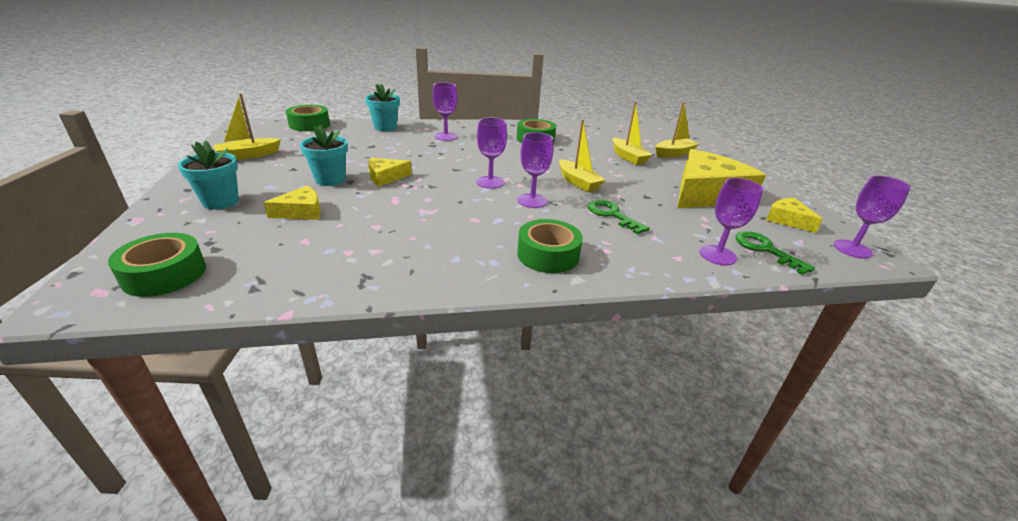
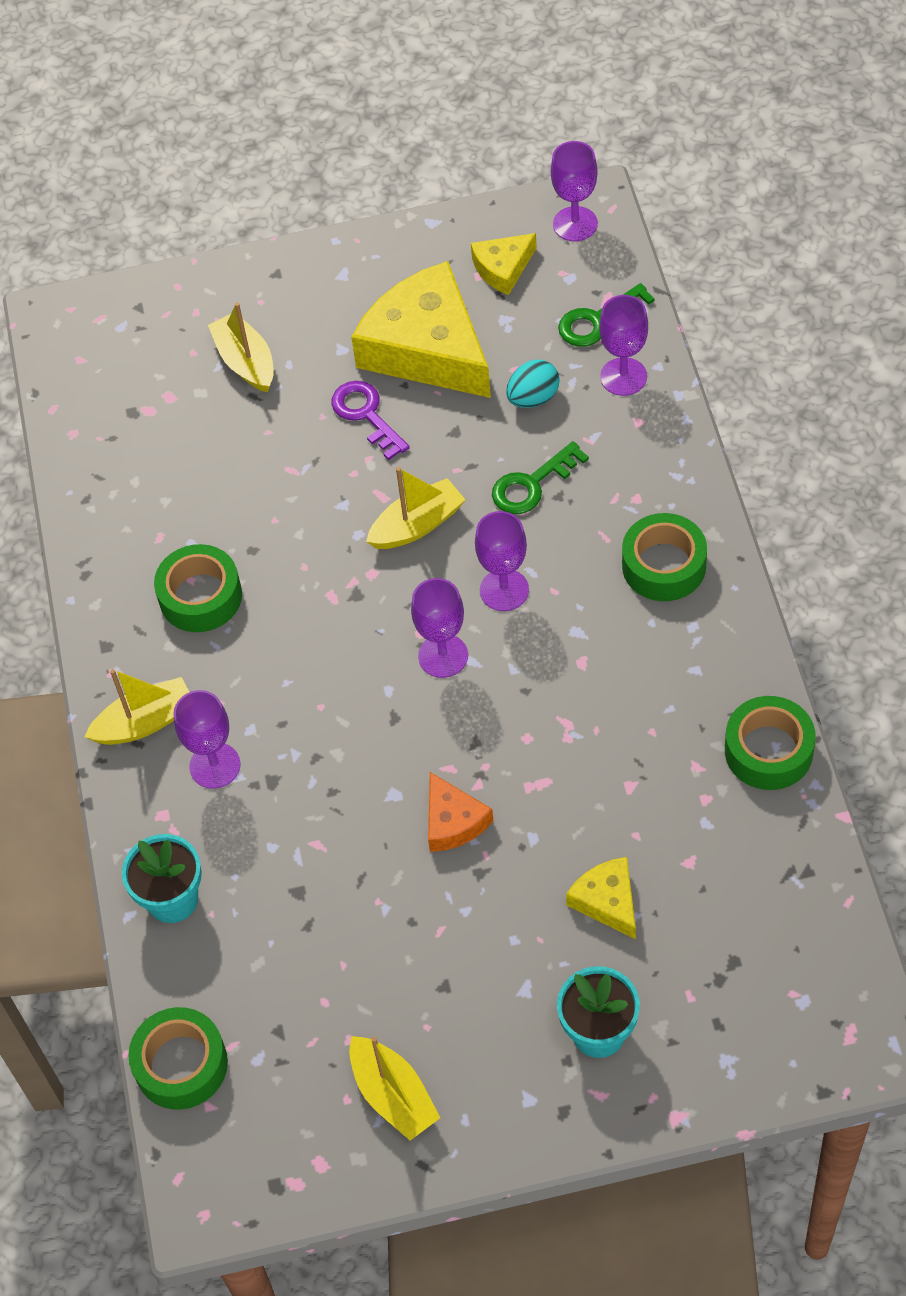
camera: 85 degrees left, 25 degrees up
(164, 274) = (802, 985): green tape -> green tape (768, 750)
(330, 180) = (481, 905): turquoise flower pot -> none
(385, 177) = (453, 821): yellow cheese -> orange cheese
(628, 157) = (280, 439): yellow boat -> yellow boat (145, 722)
(650, 176) = (366, 415): none -> purple key
(682, 221) = (533, 398): none -> turquoise egg

